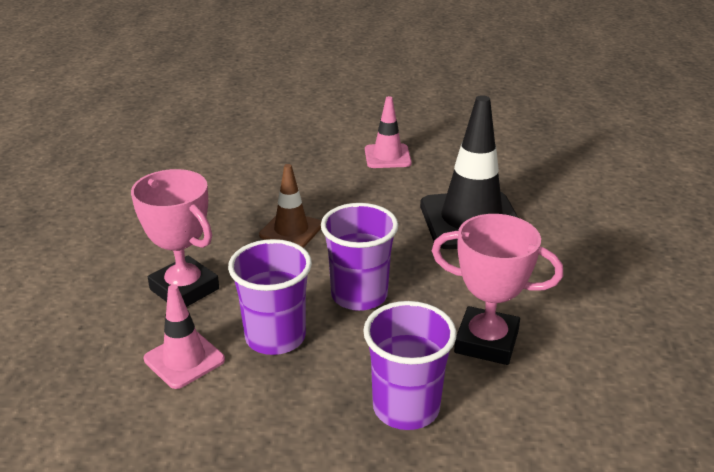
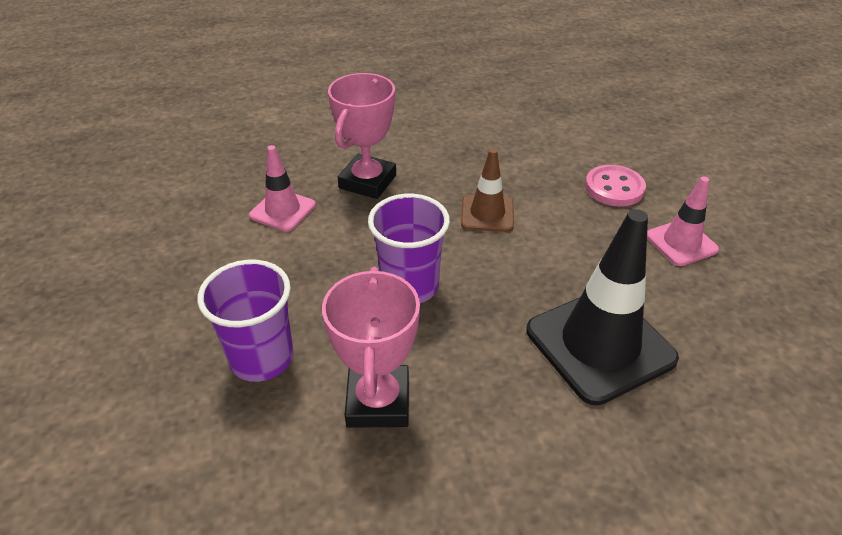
camera: 70 degrees right, 10 degrees up
(275, 337) = (327, 250): purple cup -> none
(305, 162) = (614, 188): none -> pink button

